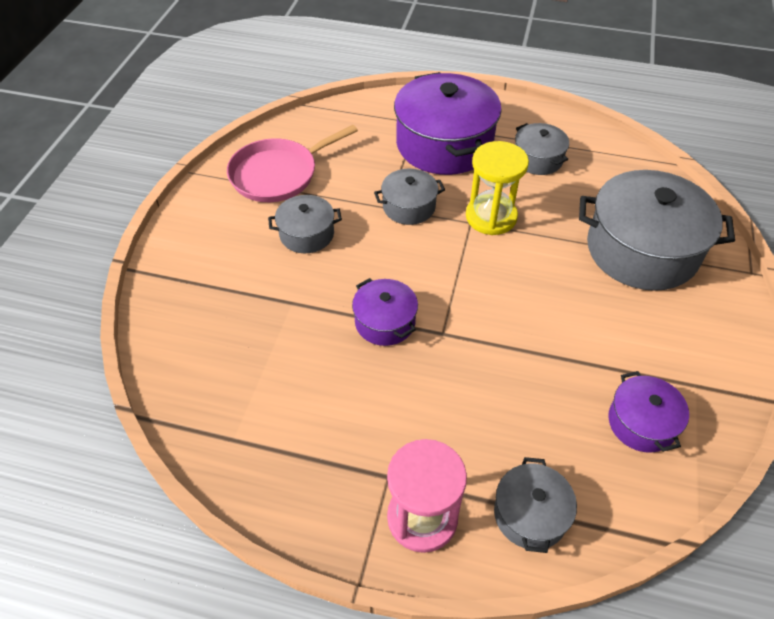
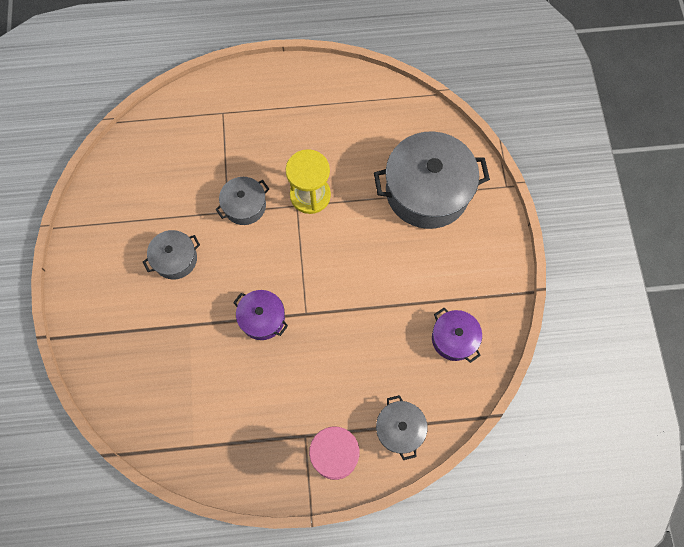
camera: 20 degrees left, 20 degrees up
(278, 174) = (128, 206): pink pan -> none
(444, 144) = (252, 130): purple pot -> none
(538, 159) = (330, 123): grey pot -> none

